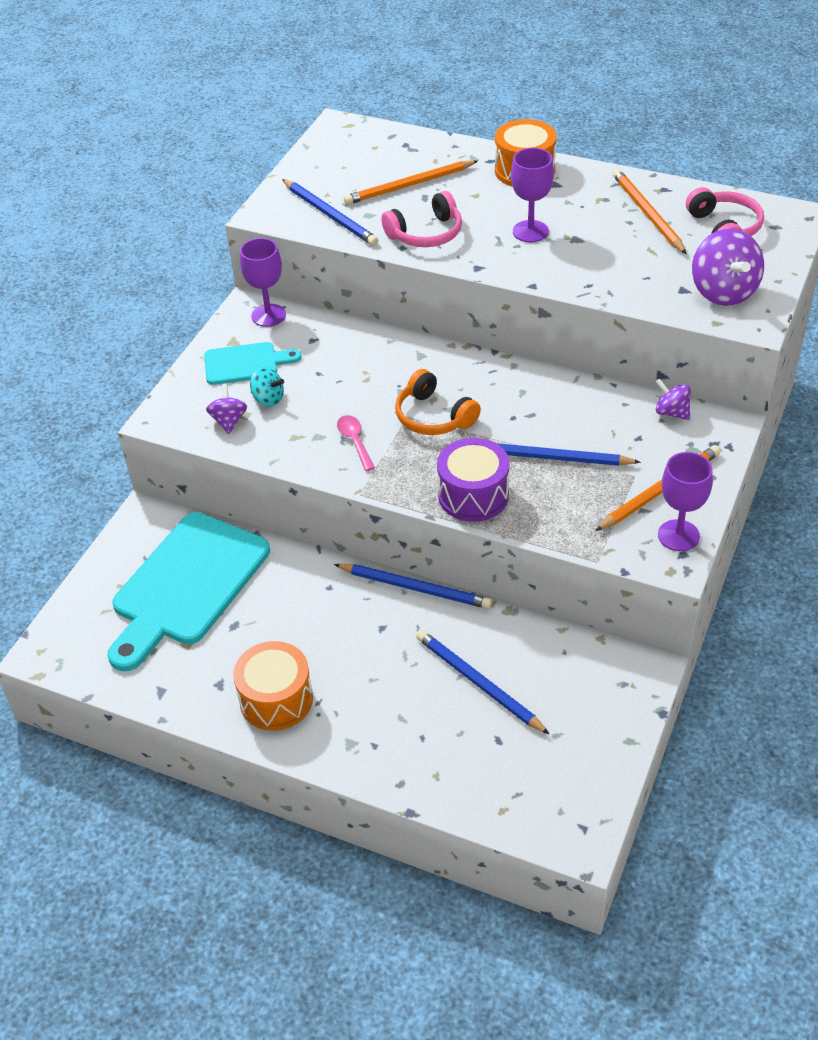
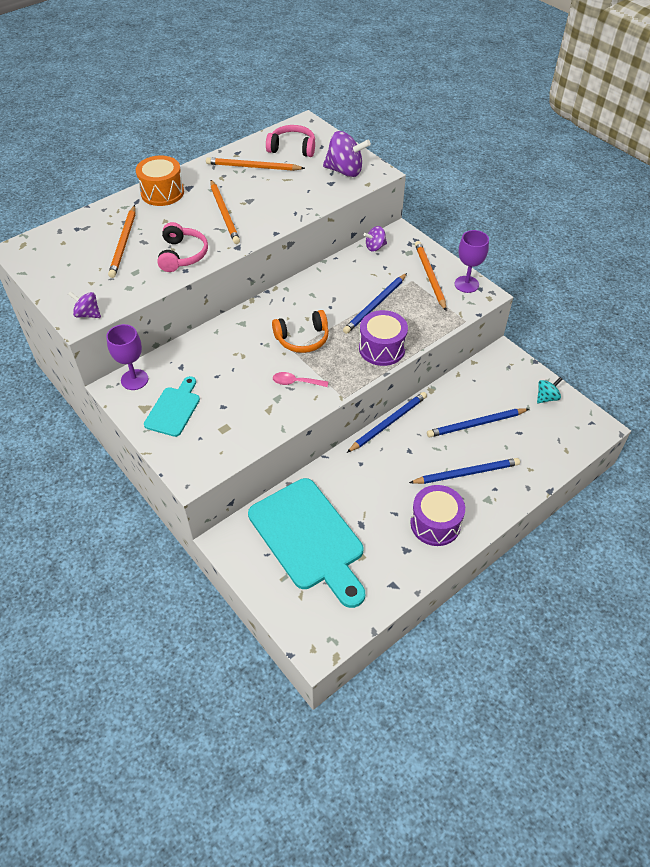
camera: 65 degrees left, 5 degrees up
(229, 421) = (225, 438): purple spinning top -> purple spinning top (88, 314)
(268, 399) = (220, 410): turquoise spinning top -> turquoise spinning top (546, 397)
(276, 699) = (435, 524): orange drum -> purple drum
(330, 215) = (116, 289): blue pencil -> blue pencil (466, 473)
(530, 231) = (224, 214): purple goblet -> orange pencil

